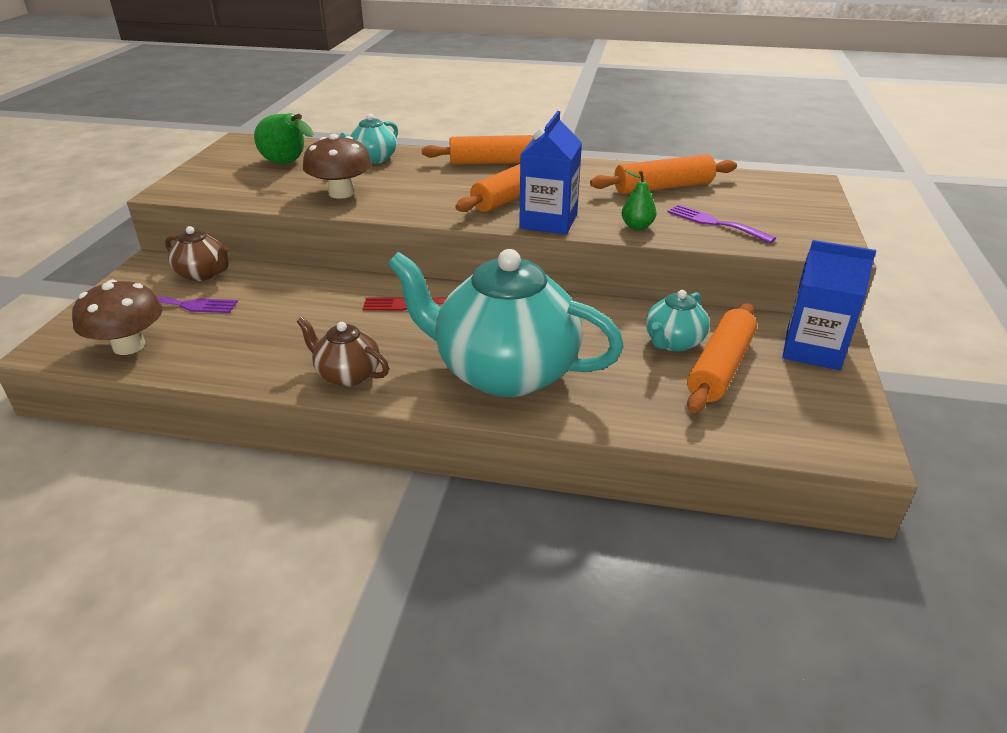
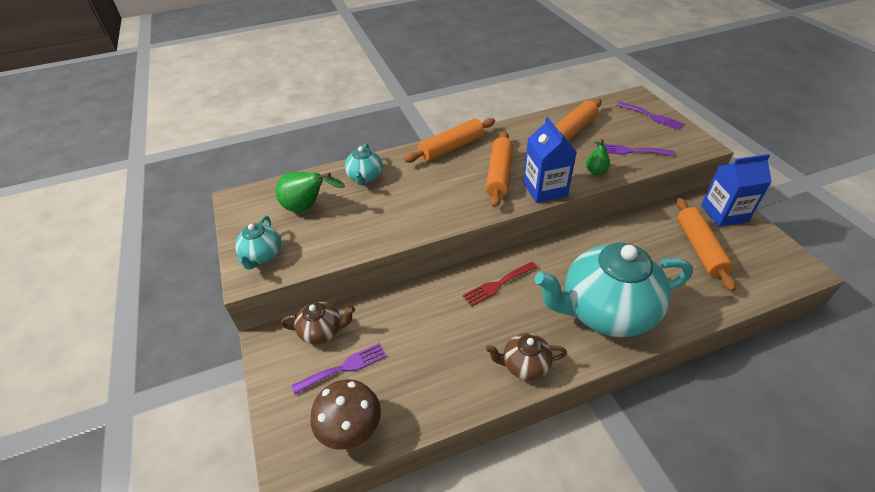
camera: 30 degrees left, 10 degrees up
(341, 193) = (384, 221): brown mushroom -> none
(673, 342) = (661, 242): turquoise teapot -> turquoise teapot (262, 255)
(801, 204) = (652, 116): none -> purple fork

